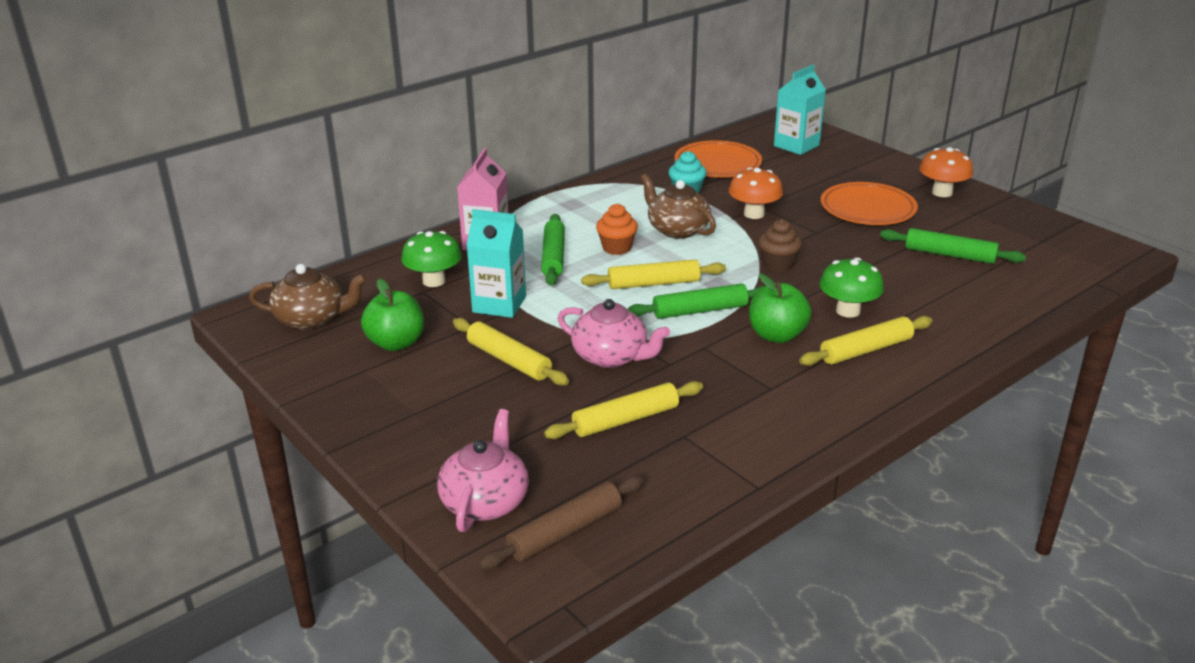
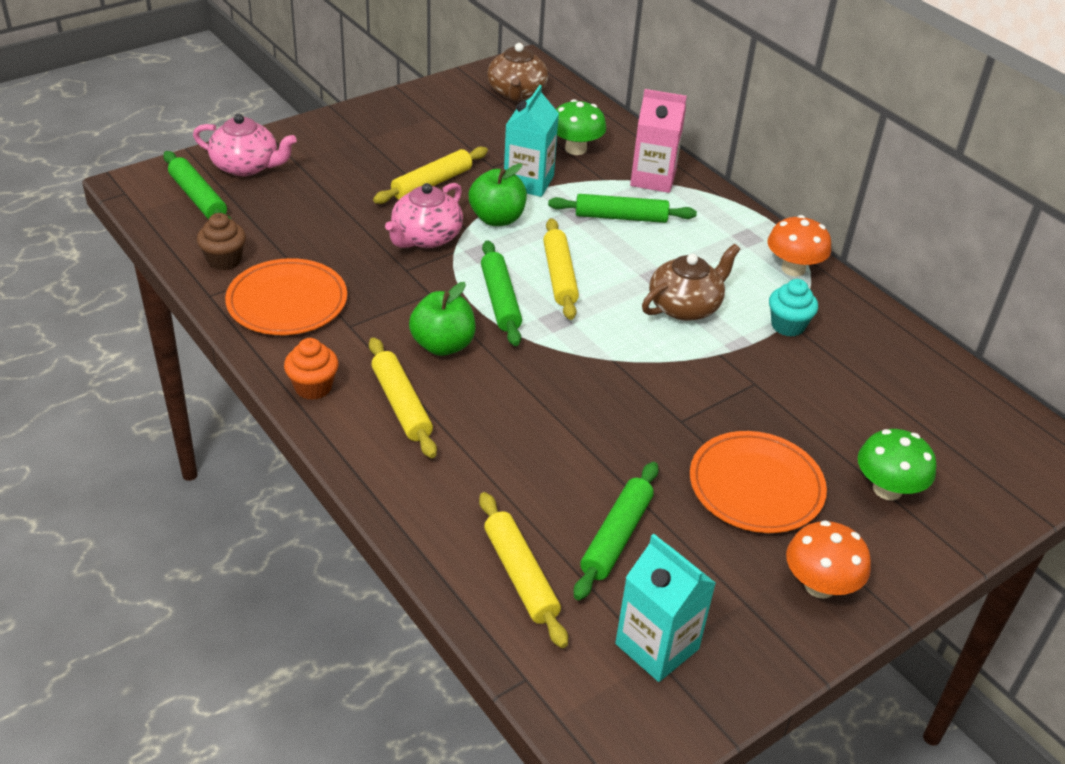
camera: 90 degrees right, 10 degrees up
(396, 343) = (470, 130): green apple -> green apple (497, 219)
(565, 531) = (198, 198): brown rolling pin -> green rolling pin
(617, 248) = (640, 259): orange cupcake -> orange cupcake (313, 387)
(625, 420) = (325, 236): yellow rolling pin -> yellow rolling pin (520, 575)
(717, 164) = (884, 365): orange plate -> orange plate (287, 302)
(754, 214) = (730, 374): orange mushroom -> orange mushroom (793, 269)
(778, 264) = (596, 372): brown cupcake -> brown cupcake (224, 260)
(796, 145) = (969, 455): turquoise carton -> turquoise carton (657, 646)
(848, 311) = (484, 408): green mushroom -> green mushroom (887, 489)

